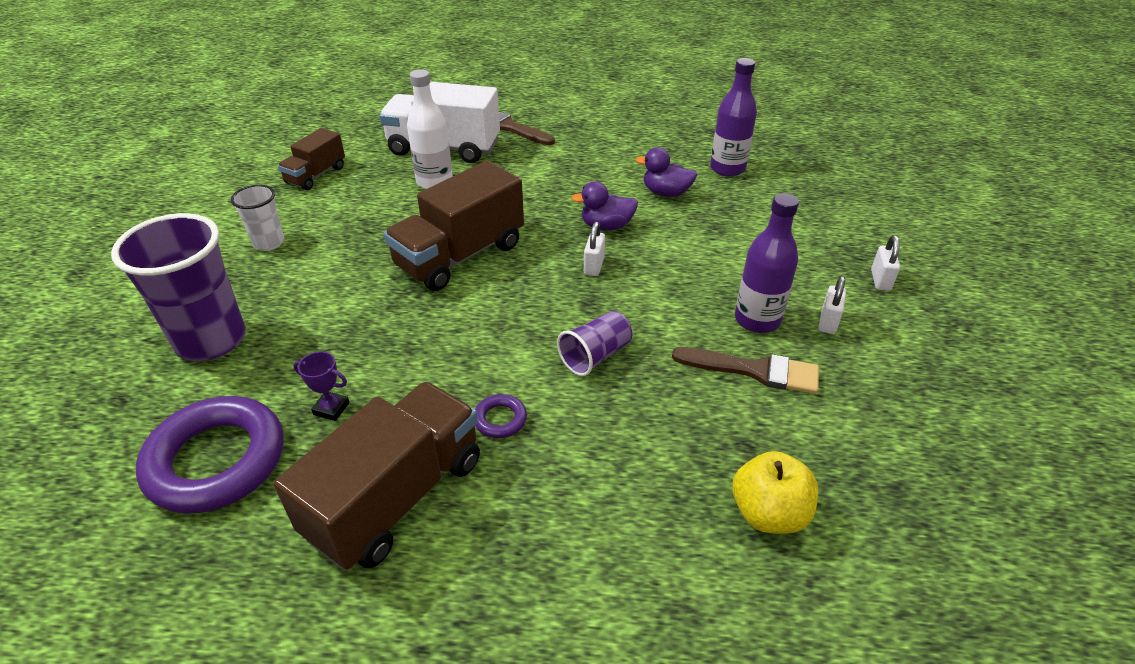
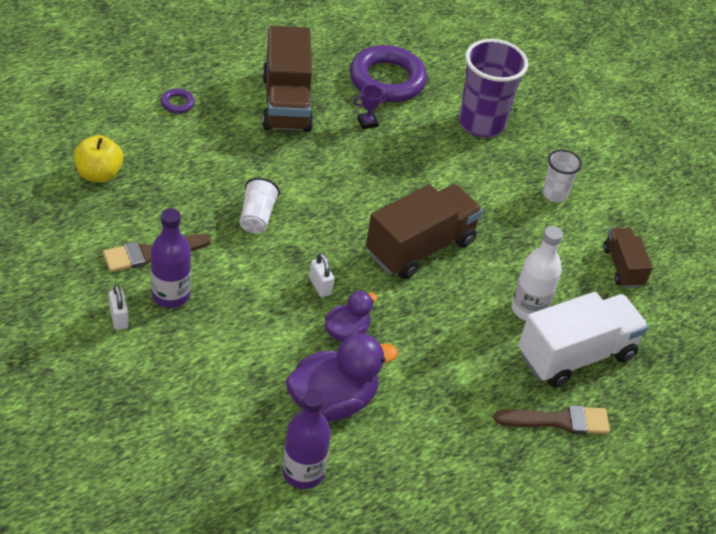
camera: 135 degrees right, 5 degrees up
(460, 256) = (420, 248): brown truck -> brown truck turned 45 degrees clockwise
(500, 419) = (275, 156): purple ring -> purple ring (177, 103)
(595, 356) = (257, 217): purple cup -> white cup
(666, 193) = (332, 401): purple duck -> purple duck, size x1.73
(880, 280) = (93, 383): white padlock -> none

